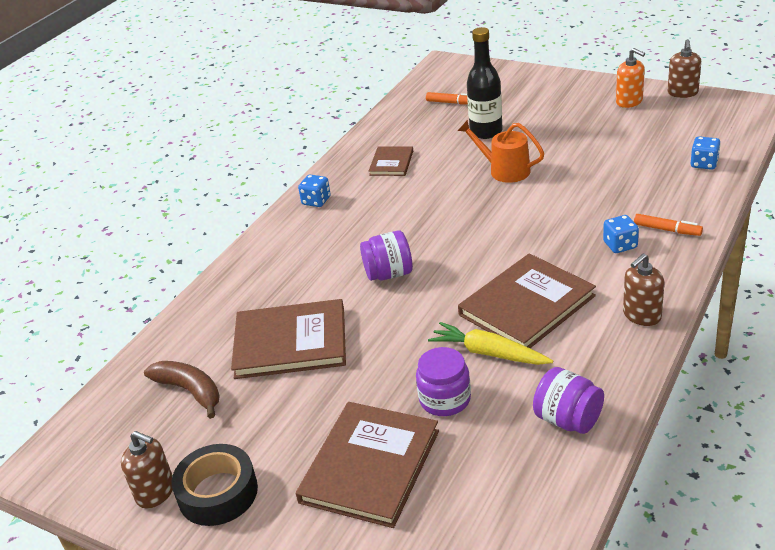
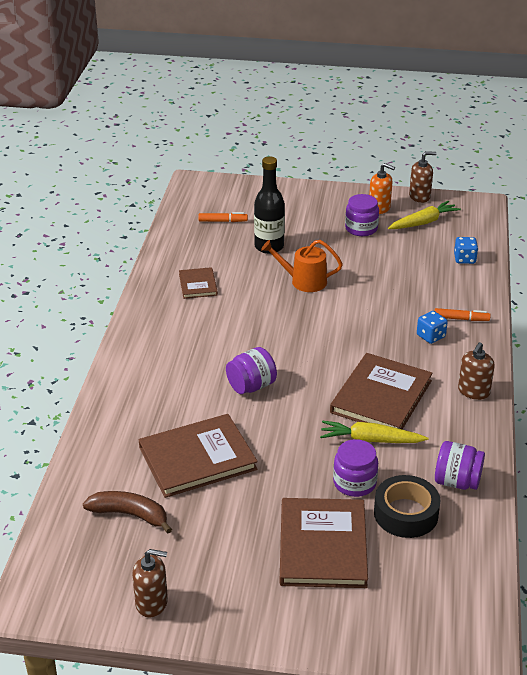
camera: 25 degrees left, 0 degrees up
(218, 493) = (207, 592): black tape -> black tape (406, 513)
(316, 201) = (146, 328): blue dice -> none
(597, 121) = (361, 228): none -> purple jar
(673, 120) = (423, 222): none -> yellow carrot
(682, 93) = (419, 196): brown soap dispenser -> brown soap dispenser turned 90 degrees counterclockwise

